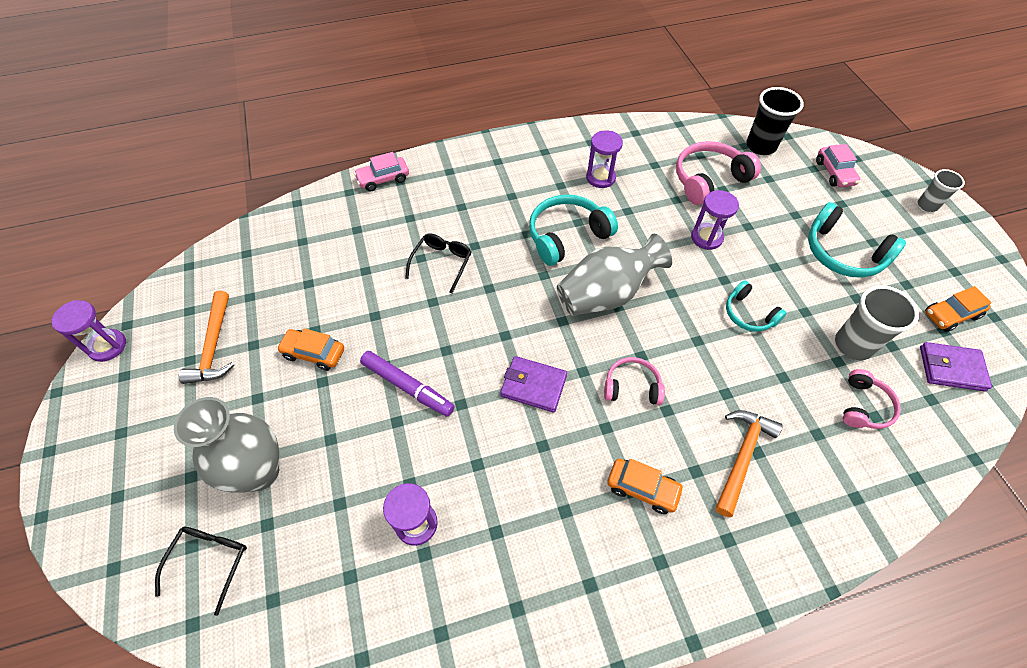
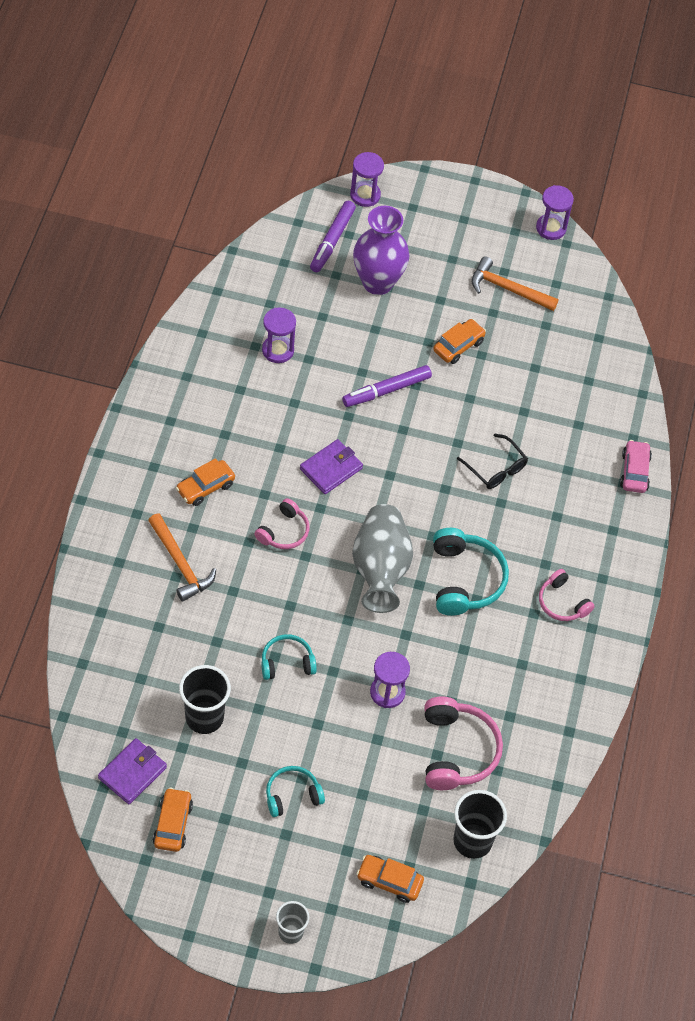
camera: 115 degrees right, 0 degrees up
(210, 560) = (332, 241): black glasses -> purple marker
(259, 472) = (377, 282): grey vase -> purple vase
(600, 178) = (522, 654): purple hourglass -> purple hourglass (365, 195)
(834, 173) = (389, 881): pink car -> orange car
(843, 253) = (292, 795): turquoise headphones -> turquoise headphones, size x0.60
(853, 345) = (204, 717): grey cup -> black cup
(864, 406) = (153, 677): pink headphones -> pink headphones (562, 602)

